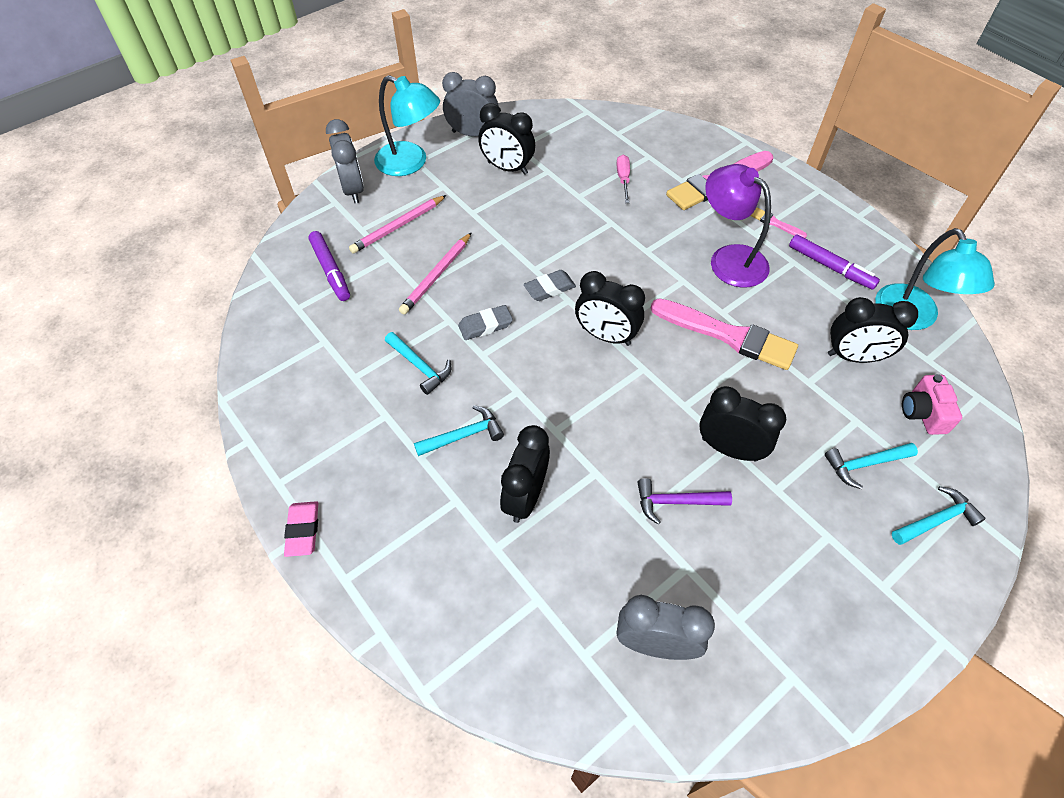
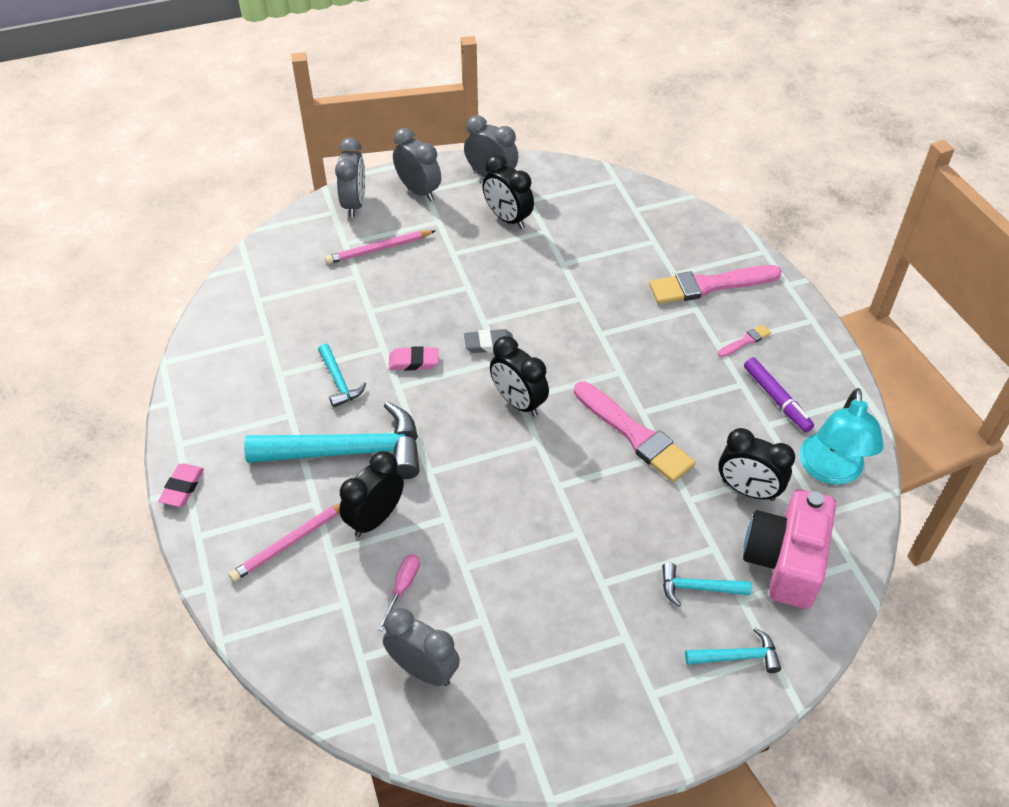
camera: 20 degrees right, 5 degrees down
(330, 271) = (301, 274): purple marker -> none
(410, 163) = (418, 191): turquoise lamp -> grey clock
(436, 276) = (392, 304): pink pencil -> pink pencil (289, 543)
(464, 435) = (348, 451): turquoise hammer -> turquoise hammer, size x2.13
(485, 325) = (413, 361): grey eraser -> pink eraser
(623, 179) = (615, 258): pink screwdriver -> pink screwdriver (402, 587)
(676, 502) = (504, 564): purple hammer -> none
(729, 259) = (678, 363): purple lamp -> none
(729, 449) = (578, 535): black clock -> none
(775, 223) = (745, 341): pink brush -> pink brush turned 90 degrees clockwise
(923, 413) = (785, 561): pink camera -> pink camera, size x1.88

